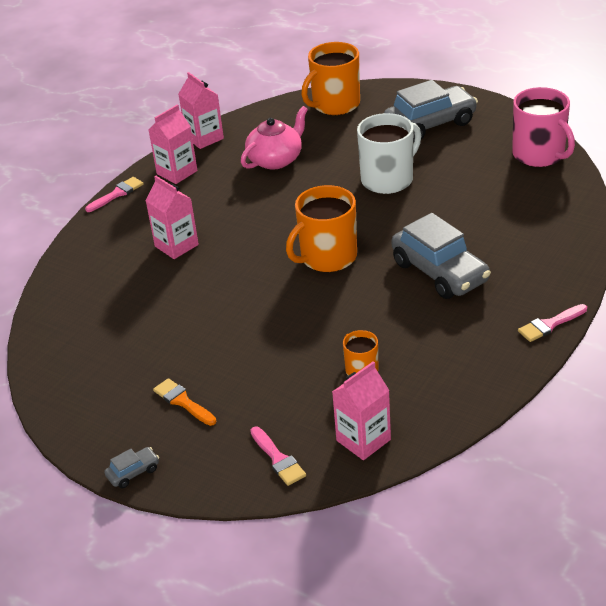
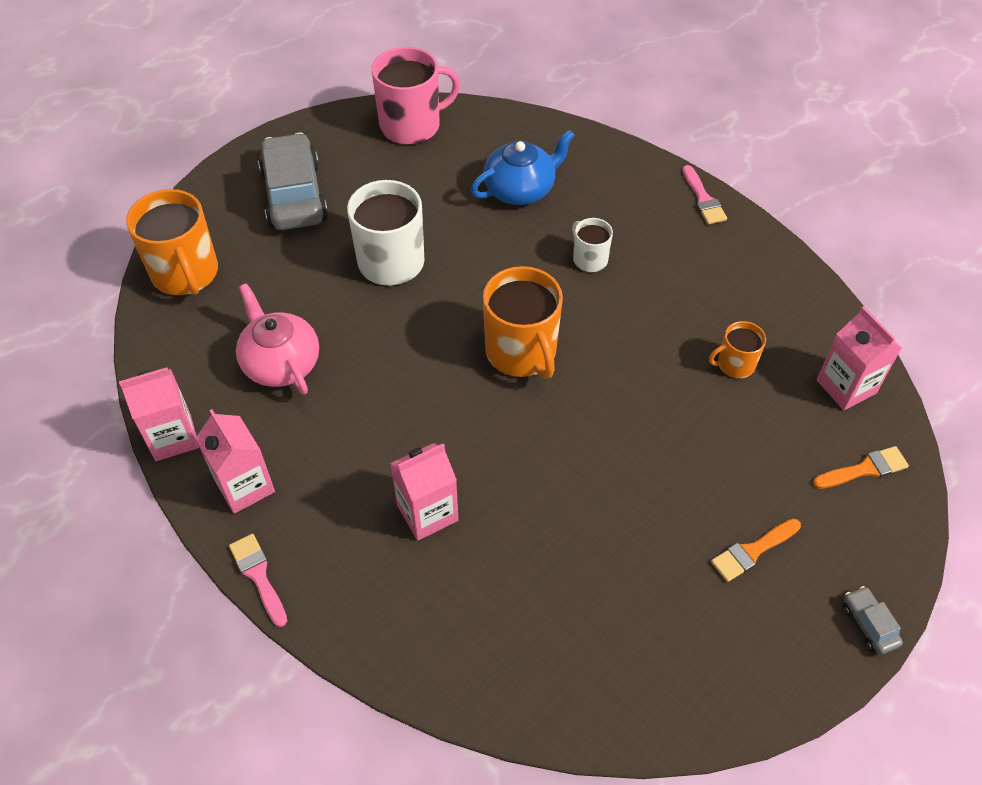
camera: 80 degrees left, 15 degrees up
(278, 459) = (864, 469): pink brush -> orange brush
(439, 272) = (589, 259): grey car -> white mug
(499, 222) = (520, 189): none -> blue teapot

